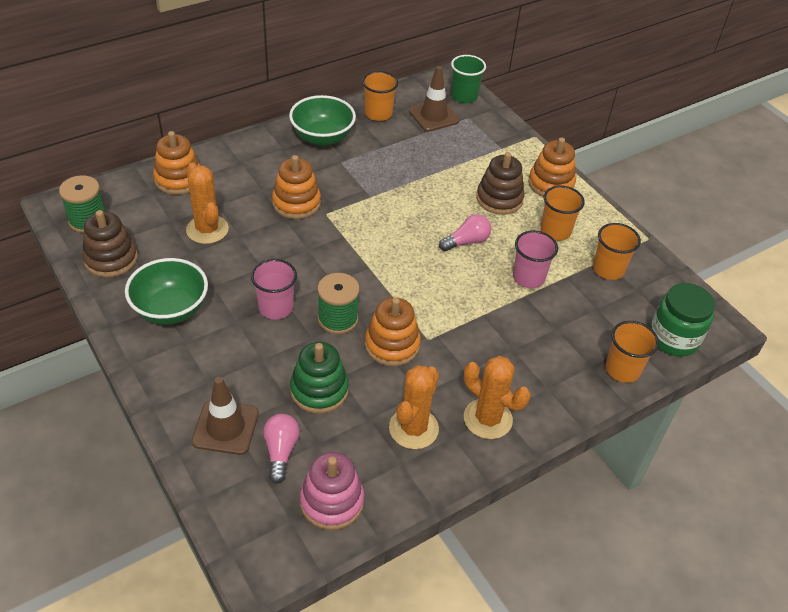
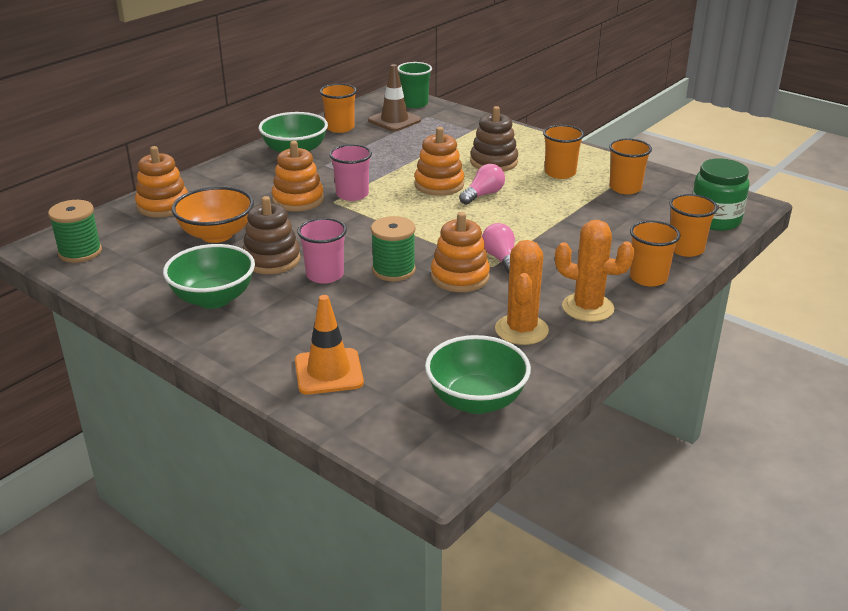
camera: 15 degrees left, 15 degrees down
(111, 259) = (124, 275): brown stacking toy -> brown stacking toy (271, 260)
(207, 229) = (216, 235): orange cactus -> orange bowl
(225, 427) = (328, 372): brown traffic cone -> orange traffic cone
(281, 451) = (399, 376): pink light bulb -> pink light bulb (501, 259)
(319, 390) = (409, 323): green stacking toy -> none
(332, 501) = (476, 400): pink stacking toy -> green bowl
(528, 277) = (557, 207): pink cup -> pink cup (352, 194)
(551, 184) = (534, 144): orange stacking toy -> orange stacking toy (439, 185)
(565, 397) = (648, 278): none -> orange cup

